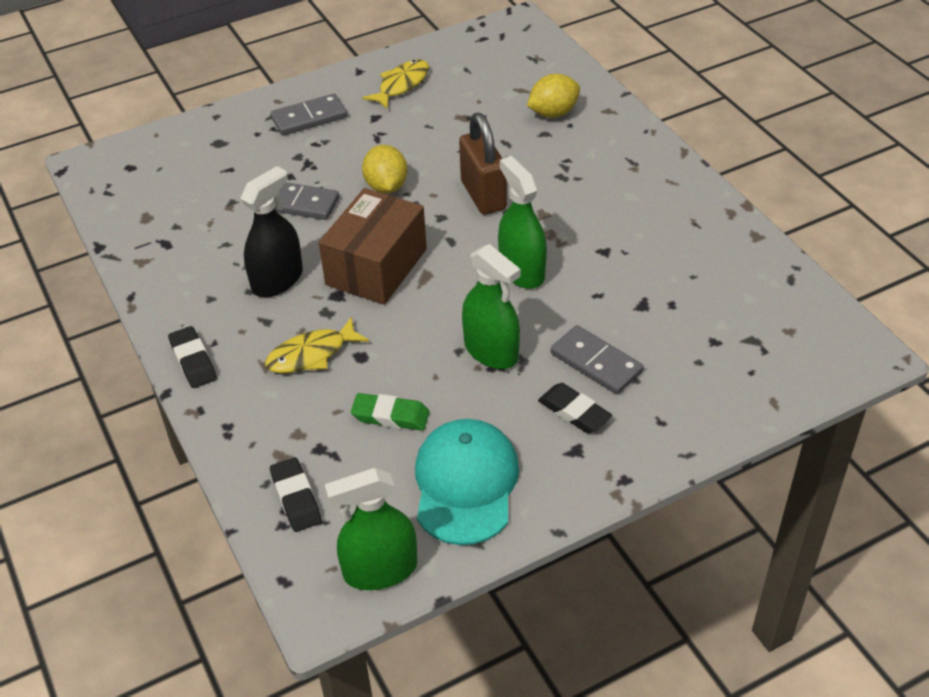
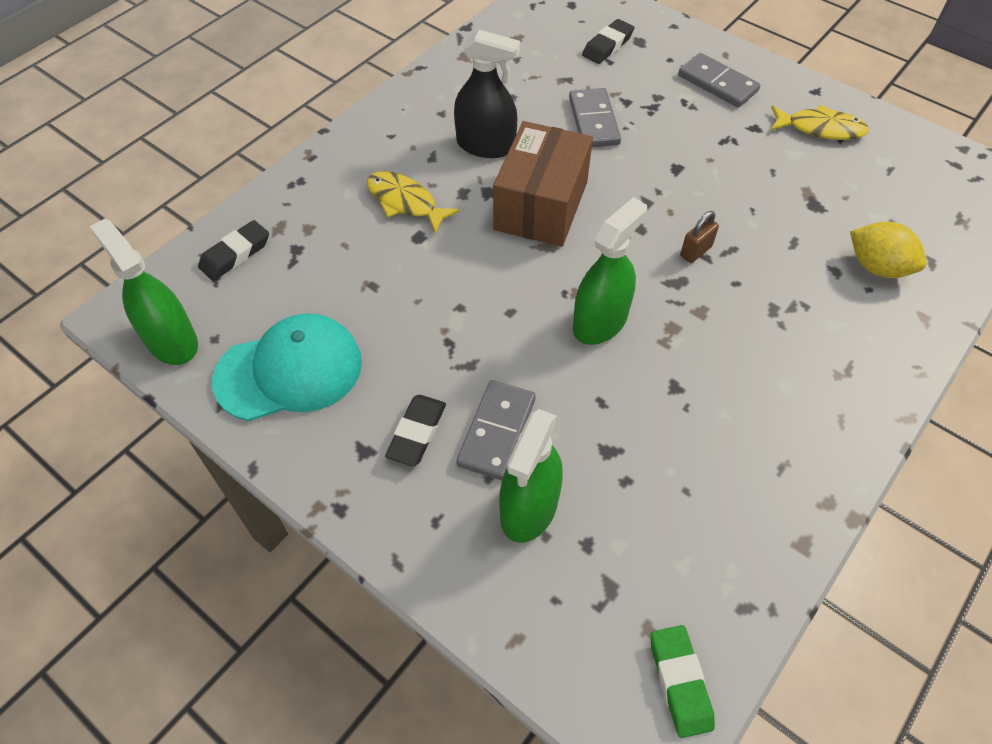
camera: 65 degrees right, 10 degrees up
(193, 361) = (364, 131): black eraser -> black eraser (607, 46)
(376, 267) = (541, 205): brown box -> brown box turned 75 degrees counterclockwise
(386, 186) = (658, 172): yellow lemon -> none
(390, 416) = (353, 285): green eraser -> green eraser (679, 682)
(483, 195) = (695, 251): brown padlock -> brown padlock, size x0.49
(491, 351) = (471, 333): green spray bottle -> green spray bottle (529, 508)

